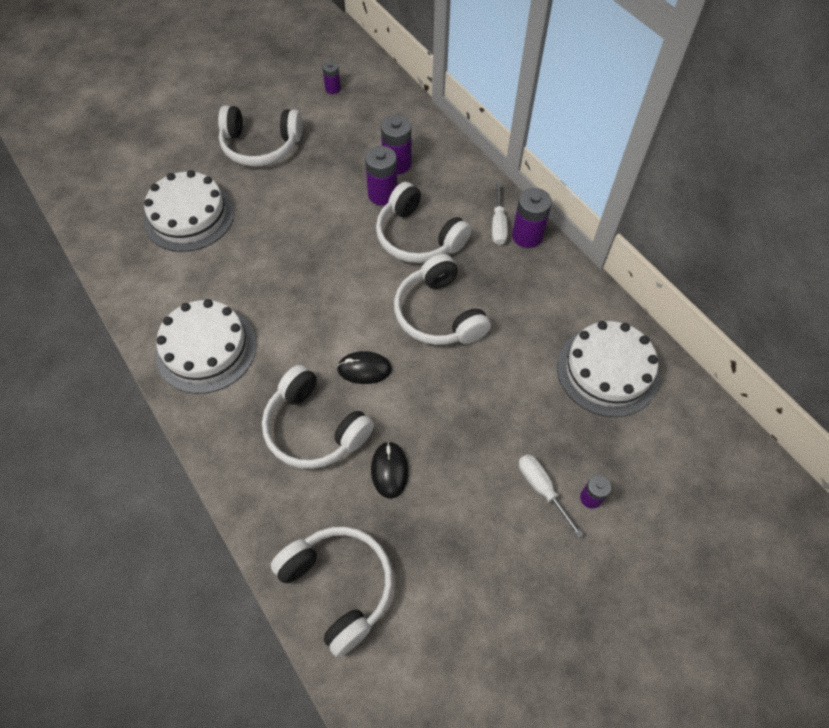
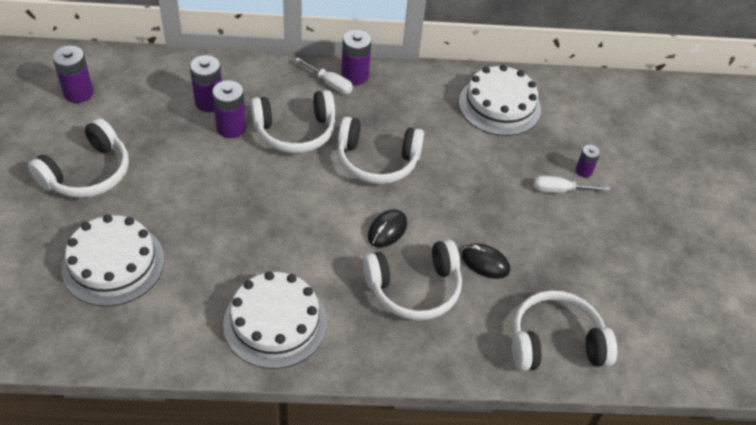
camera: 60 degrees left, 10 degrees down
(333, 89) = (78, 93): purple battery -> purple battery, size x1.72

